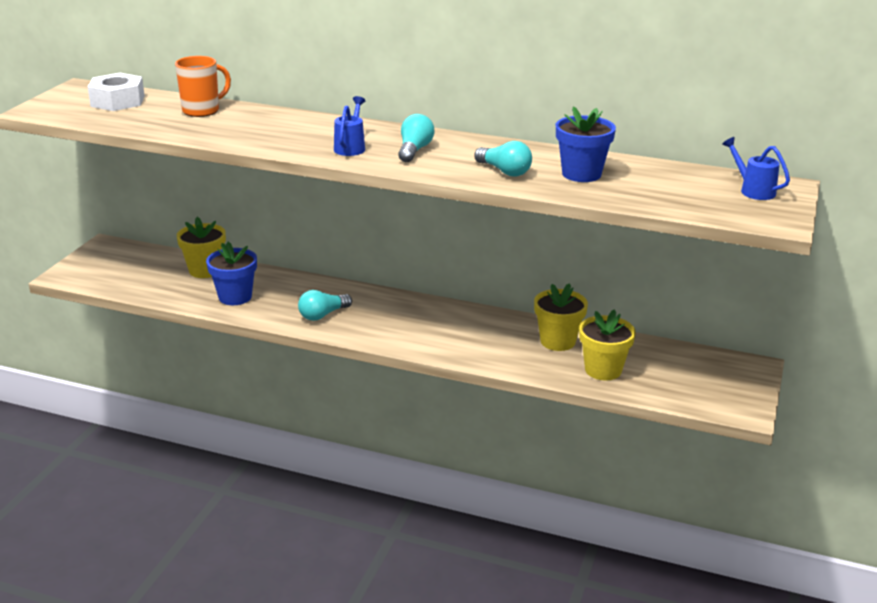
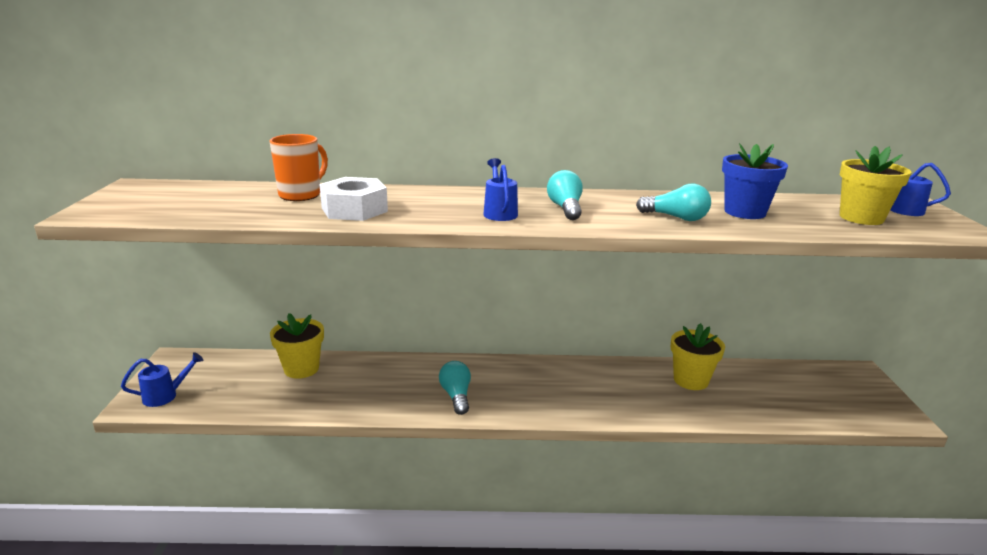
camera: 20 degrees left, 5 degrees down
(88, 273) = (165, 396): none -> blue watering can
(117, 101) = (192, 195): white nut -> white nut (354, 209)
(235, 297) = (351, 393): blue flower pot -> none
(323, 315) = (456, 396): turquoise light bulb -> turquoise light bulb turned 135 degrees clockwise
(603, 370) = (754, 401): yellow flower pot -> yellow flower pot (861, 218)

